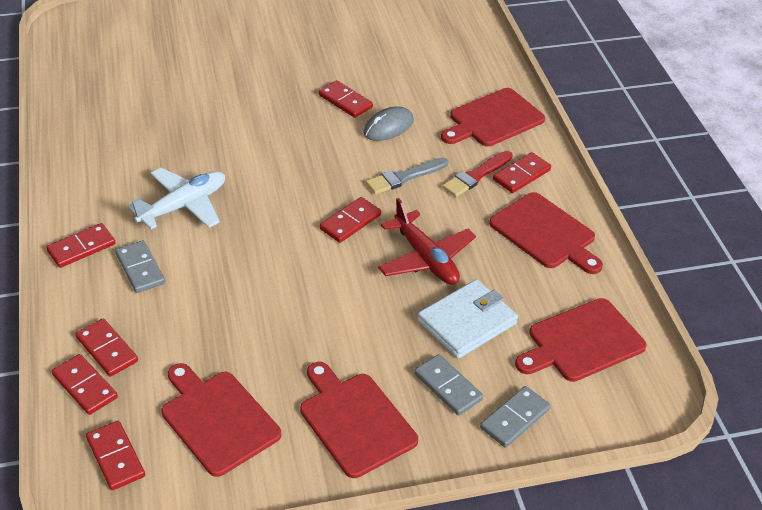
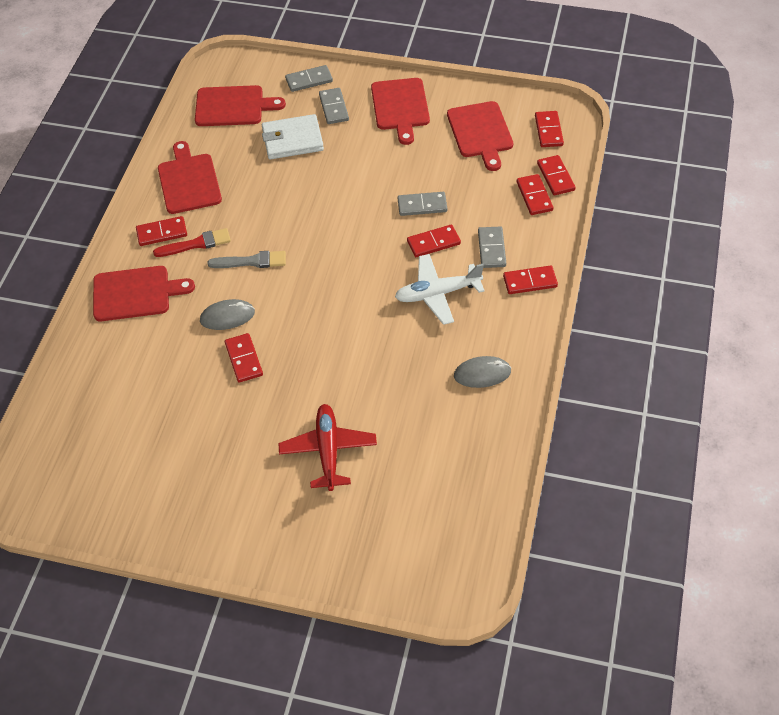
camera: 150 degrees left, 10 degrees up
(105, 152) = (482, 374): none -> grey mouse
(249, 292) = (422, 205): none -> grey domino
(350, 222) = (319, 236): red domino -> red domino (433, 242)
(426, 258) = (285, 190): red plane -> red plane (328, 450)

